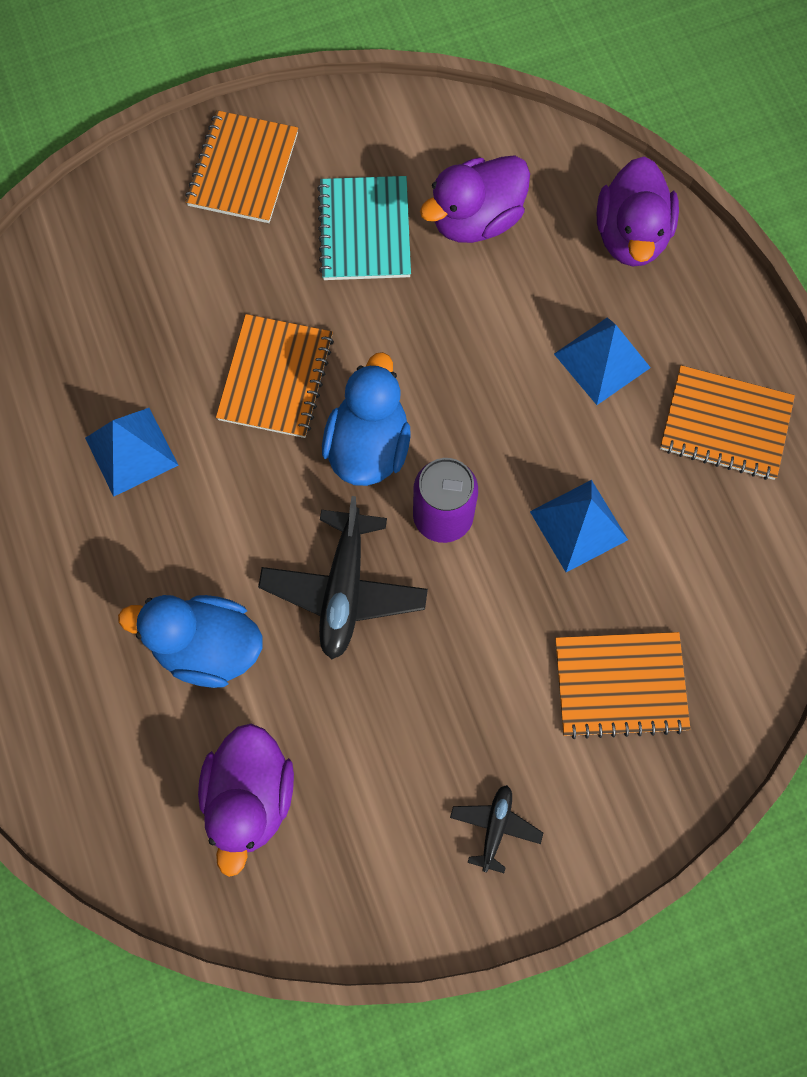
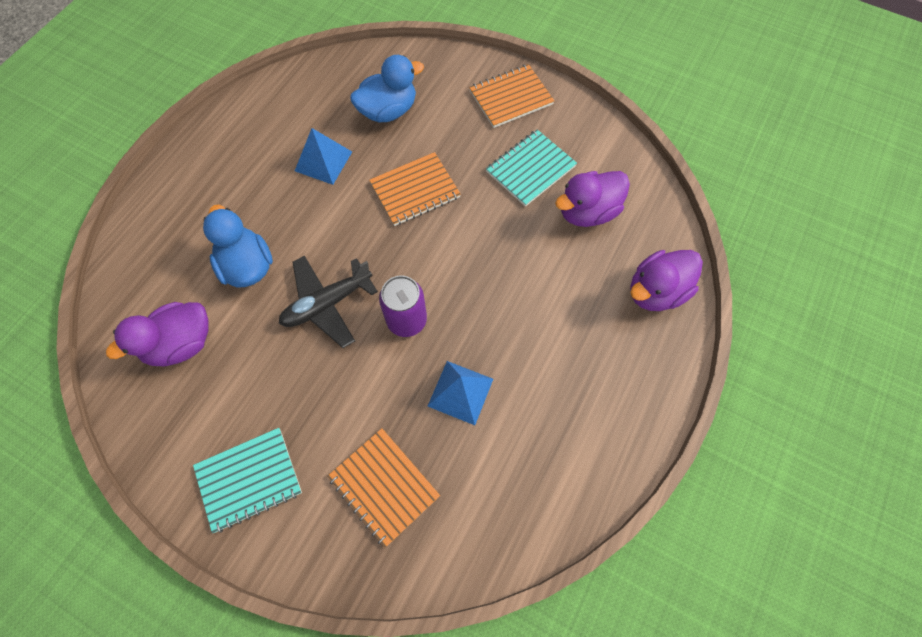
camera: 50 degrees right, 5 degrees down
(368, 446) = (415, 257): blue duck -> blue duck (388, 111)
(476, 219) = (587, 212): purple duck -> purple duck turned 45 degrees counterclockwise
(495, 827) = (249, 479): black plane -> turquoise notebook
(602, 360) = (568, 332): blue pyramid -> none
(725, 424) = (592, 427): orange notebook -> none

